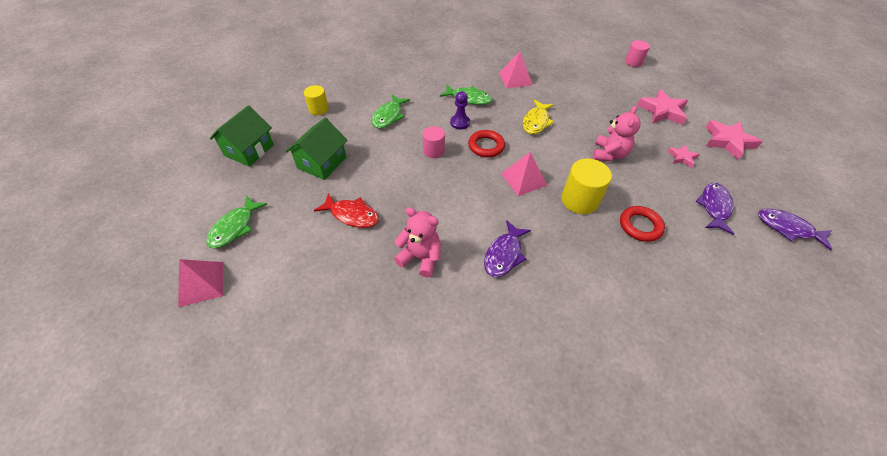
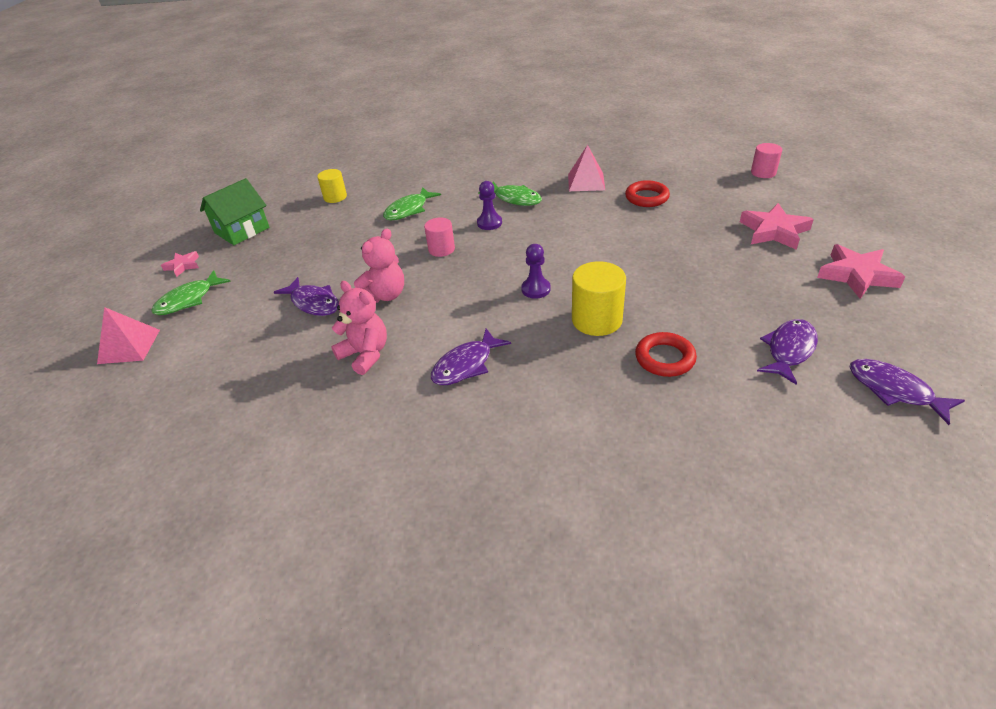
camera: 20 degrees right, 10 degrees down
(322, 163) = (310, 249): green house -> none
(352, 215) = (313, 303): red fish -> purple fish
(486, 146) = (508, 250): red ring -> red ring (646, 197)
(523, 179) = (536, 289): pink pyramid -> purple pawn
(536, 122) = (587, 230): yellow fish -> none
(609, 154) = (667, 274): pink teddy bear -> pink teddy bear (385, 295)
(682, 157) = (772, 287): pink star -> pink star (183, 265)

